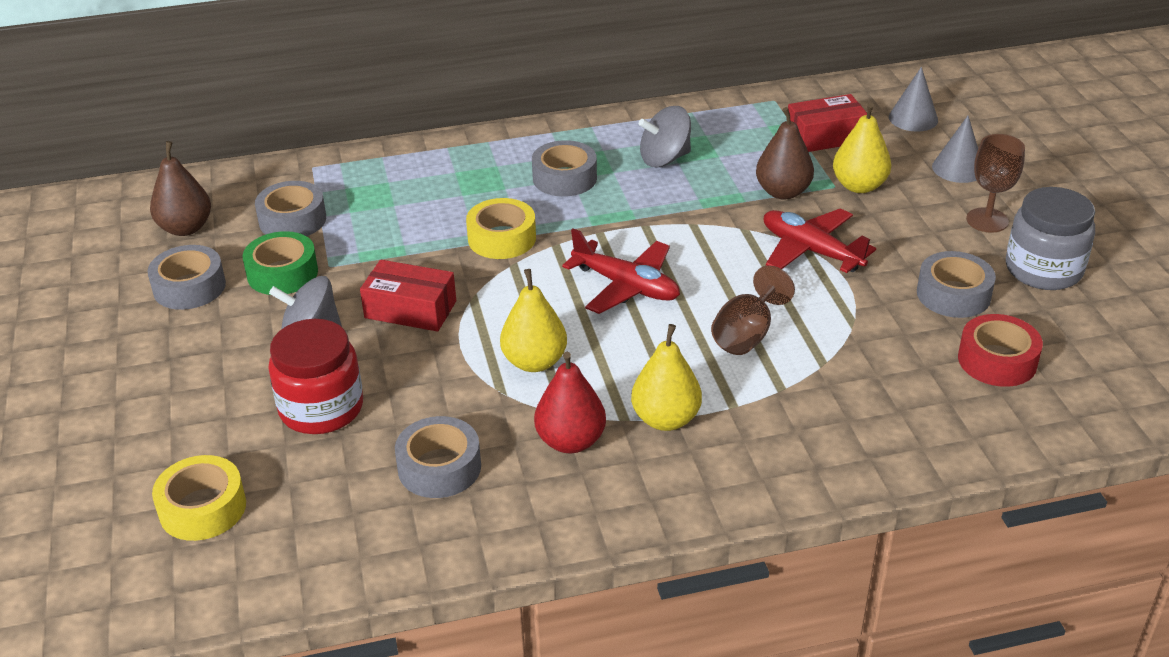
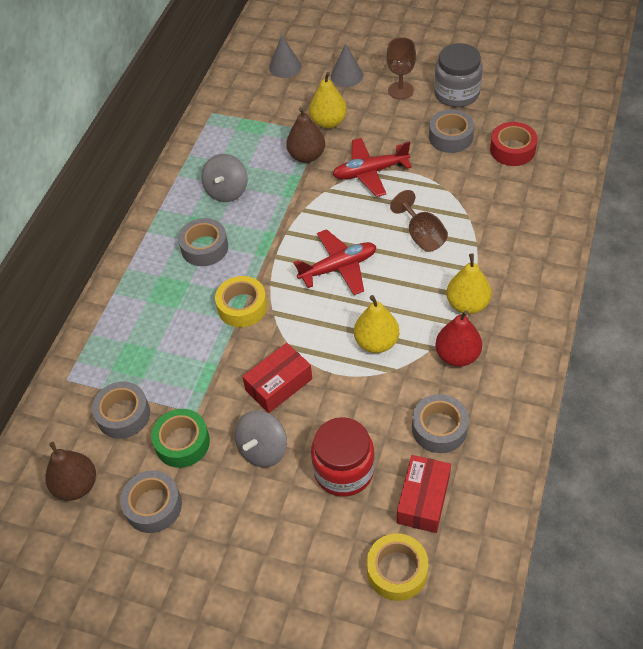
camera: 55 degrees left, 15 degrees up
(825, 137) = (269, 111): red box -> red box (423, 500)

